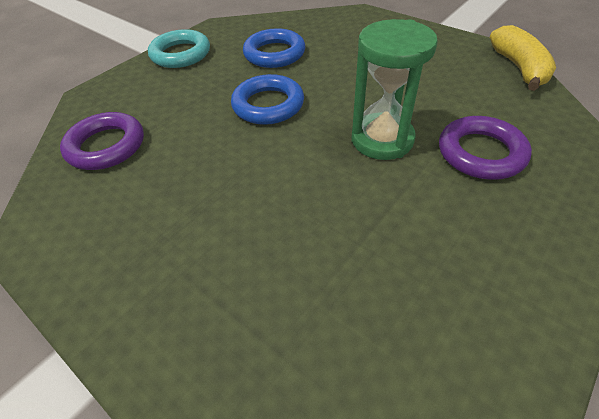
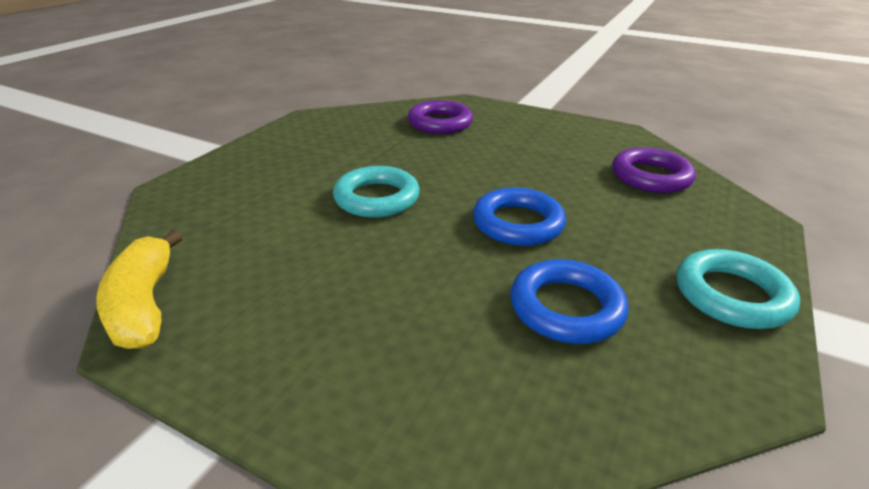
camera: 165 degrees right, 15 degrees down
(382, 139) = (377, 198): green hourglass -> turquoise ring
(480, 153) = (280, 194): purple ring -> purple ring (440, 123)

